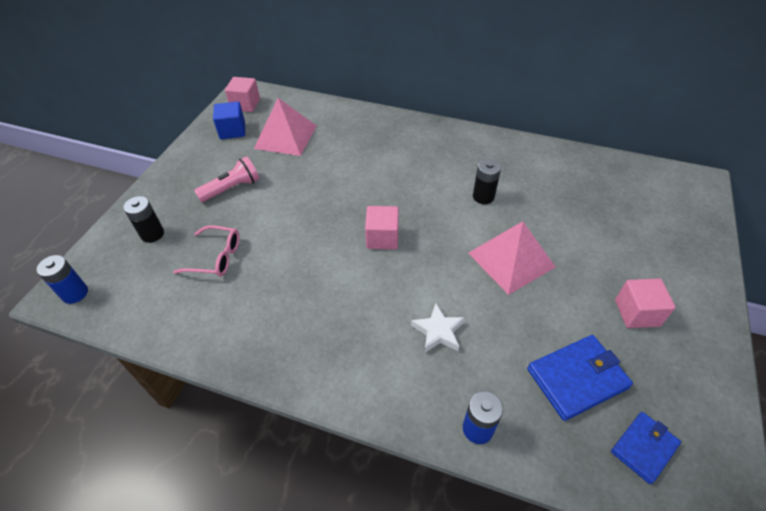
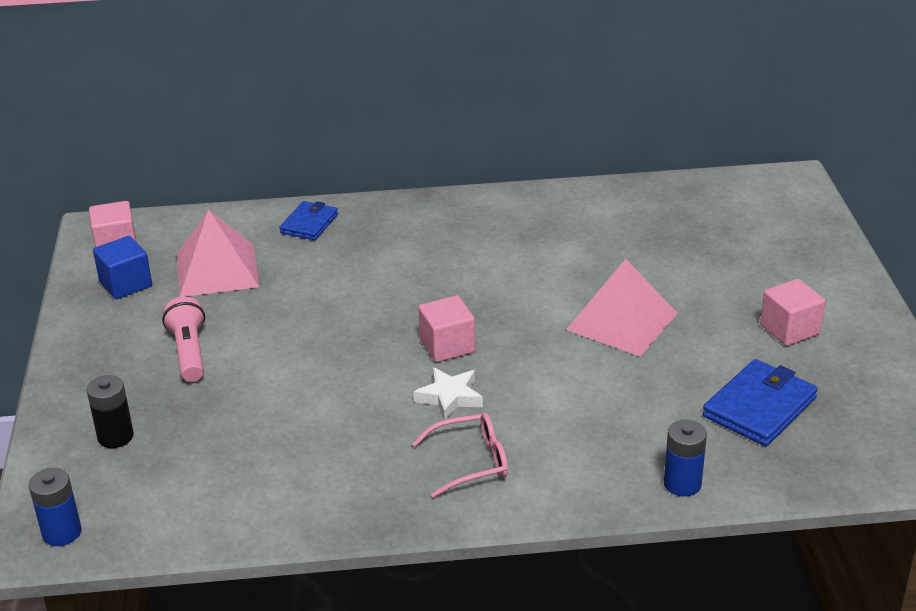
camera: 25 degrees left, 15 degrees down
(216, 257) = (236, 433): pink glasses -> pink glasses (471, 462)
(232, 188) = (189, 352): pink flashlight -> pink flashlight turned 45 degrees counterclockwise
(438, 331) = (582, 415): white star -> white star (450, 397)
(483, 196) = (546, 266): black battery -> none
(644, 448) = (855, 441): blue wallet -> blue wallet (309, 223)

